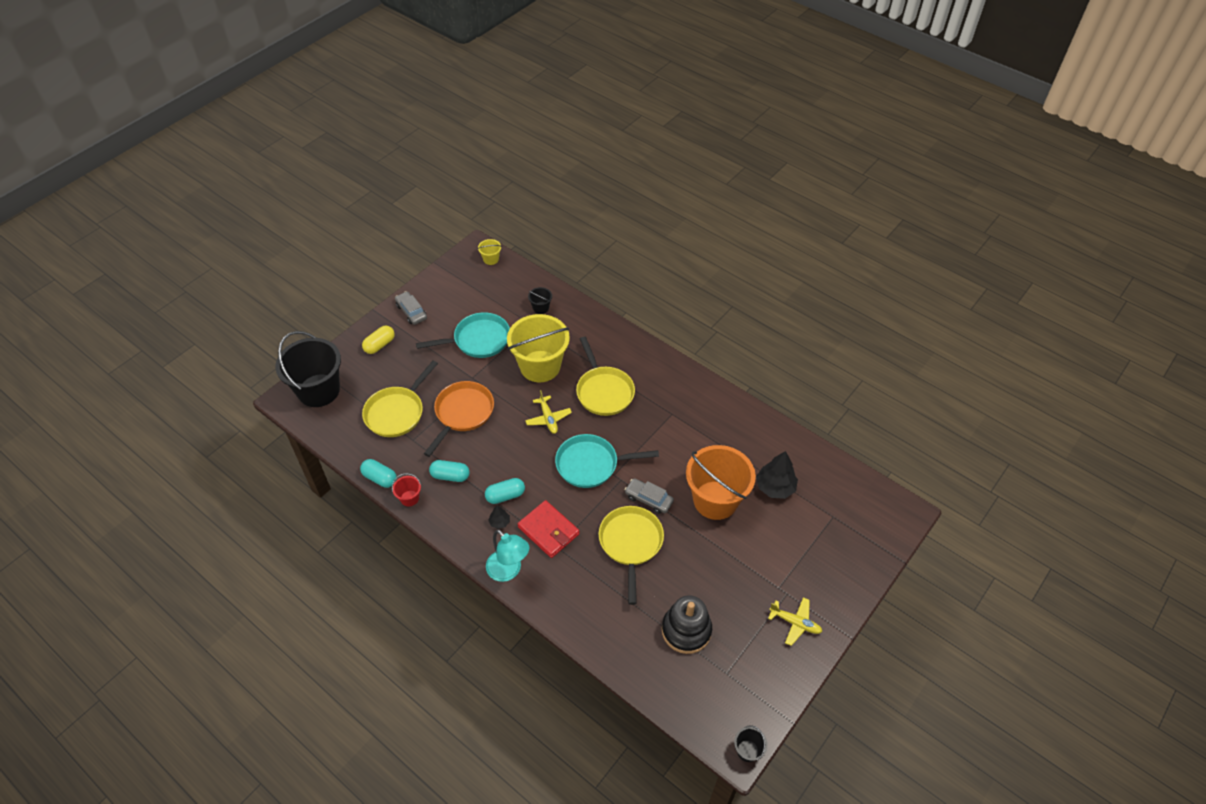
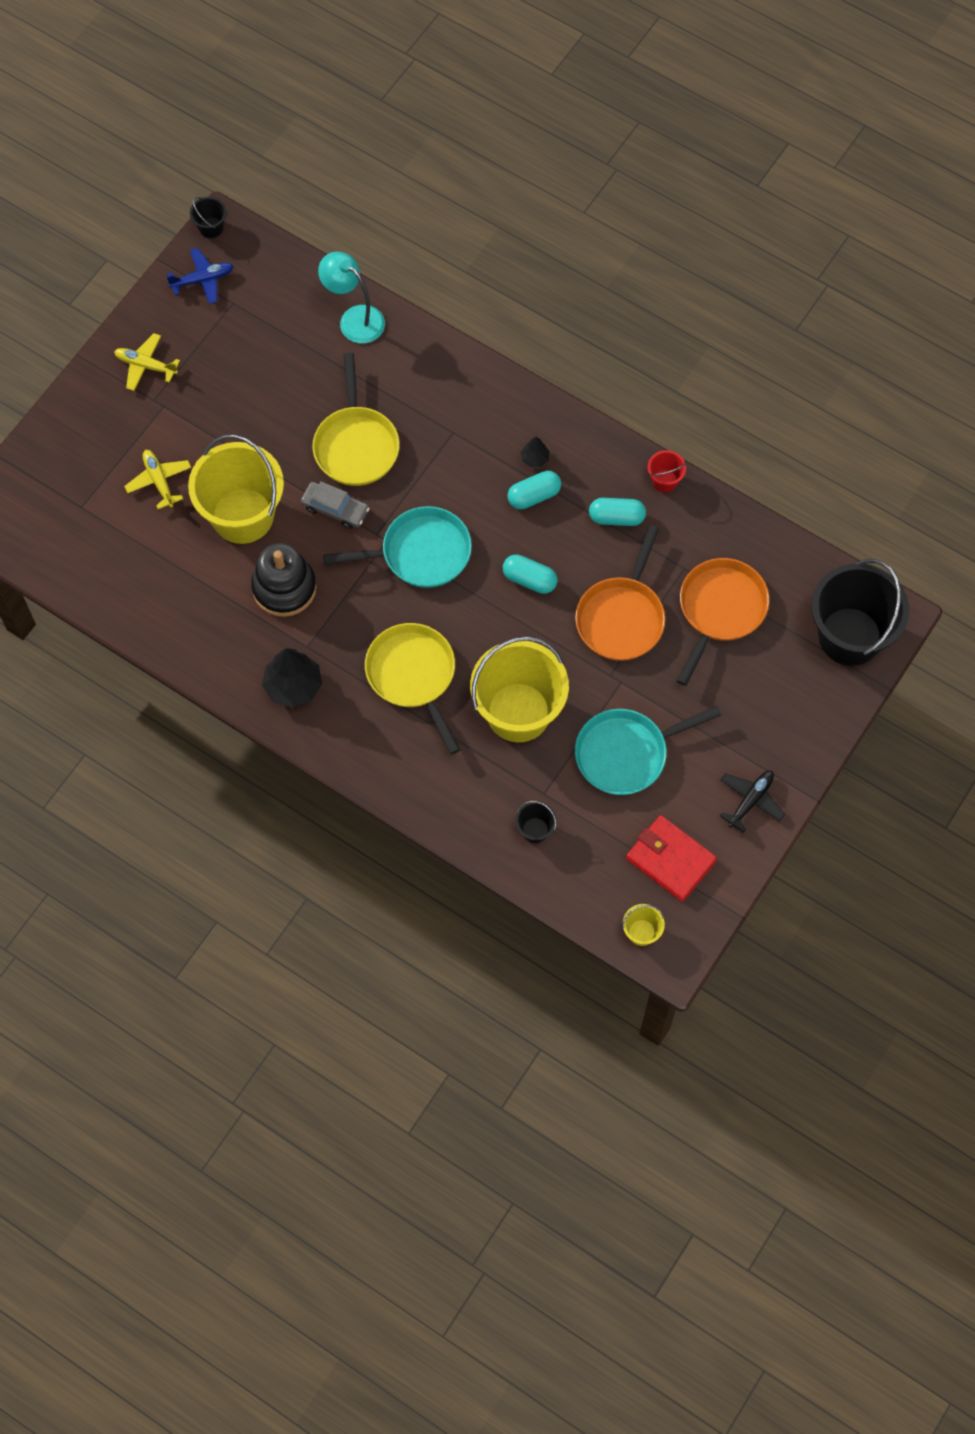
camera: 175 degrees right, 15 degrees up
(379, 345) = (783, 728): yellow capsule -> none
(380, 478) = (714, 505): turquoise capsule -> turquoise capsule (529, 579)
(397, 412) = (720, 610): yellow pan -> orange pan
(411, 312) = (750, 801): grey car -> black plane
(509, 571) = (511, 396): turquoise lamp -> turquoise lamp (354, 319)
(548, 418) = (492, 621): yellow plane -> yellow plane (159, 481)
(548, 531) = (467, 452): red wallet -> red wallet (670, 860)
(686, 630) = (281, 345): black stacking toy -> black stacking toy (284, 588)
(715, 500) = (242, 516): orange bucket -> yellow bucket
(753, 698) = (202, 280): none -> blue plane
(775, 487) = (158, 542): black tree -> black tree (293, 686)

